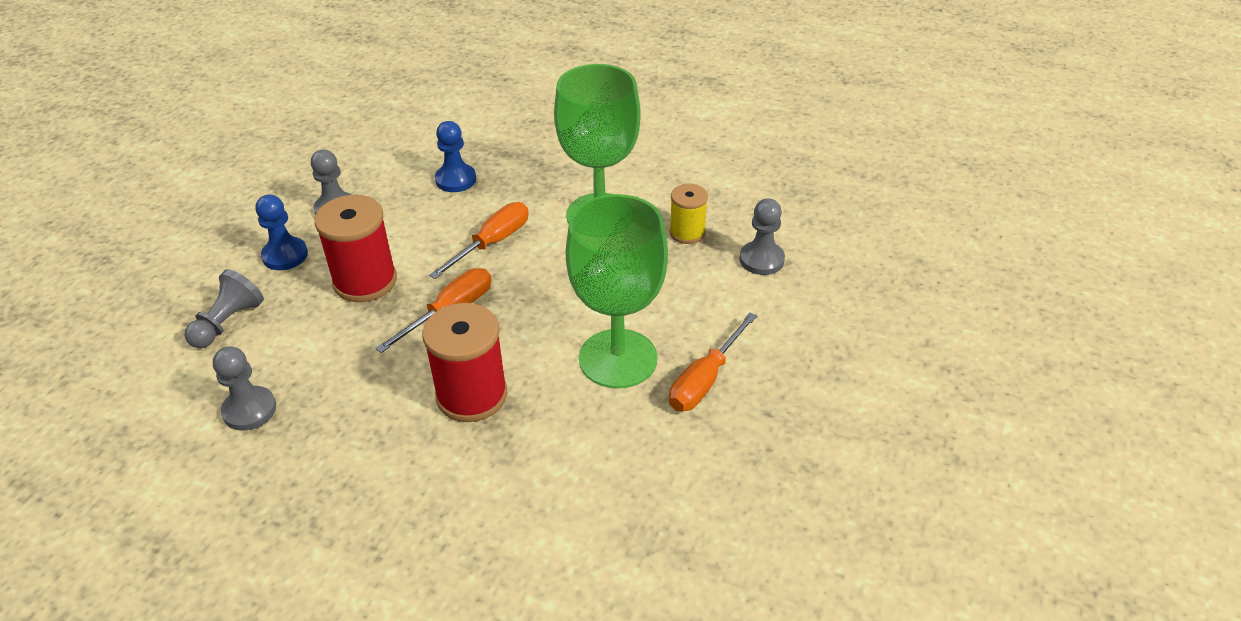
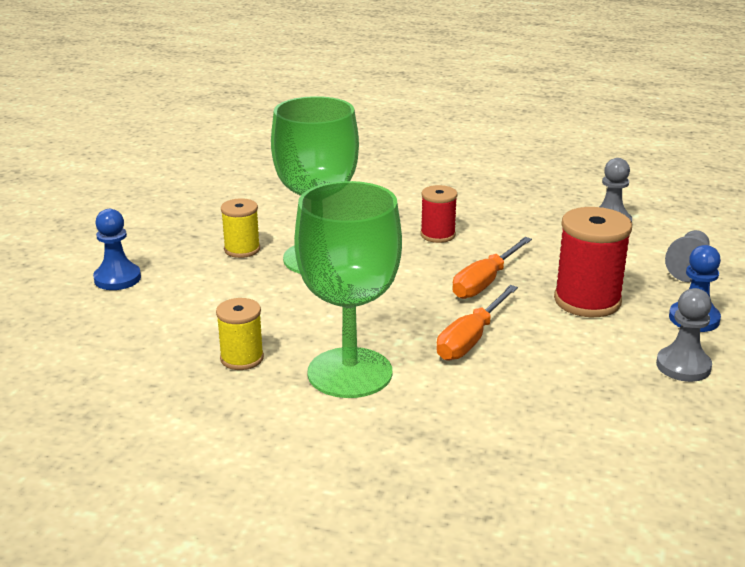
camera: 175 degrees right, 15 degrees down
(456, 179) = (556, 409): blue pawn -> blue pawn (117, 278)
(472, 395) = (438, 235): red spool -> red spool, size x0.60
(705, 380) = (242, 249): orange screwdriver -> yellow spool
(761, 260) = (161, 335): grey pawn -> none

